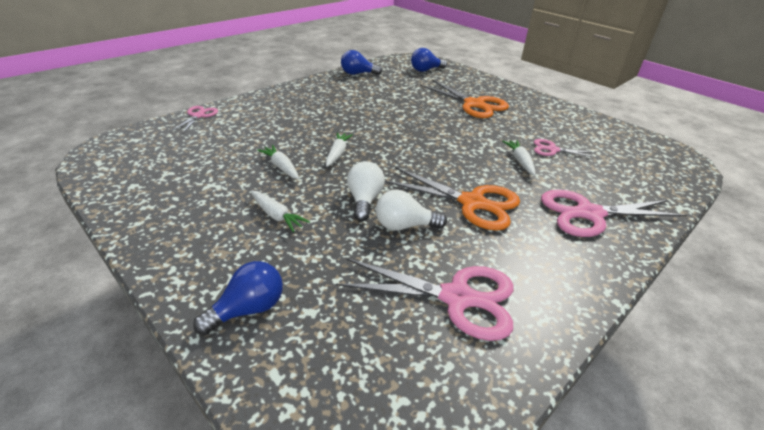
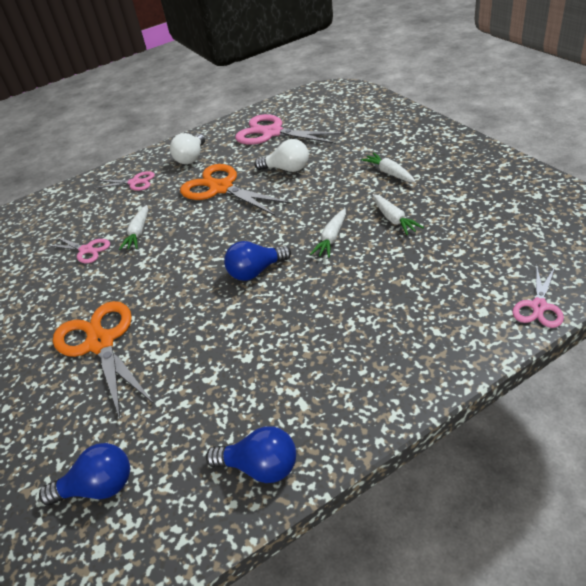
camera: 160 degrees left, 5 degrees up
(248, 309) = (396, 124): blue light bulb -> blue light bulb (256, 271)
(364, 200) = (313, 187): white light bulb -> white light bulb (191, 158)
(589, 214) = (134, 182): pink scissors -> pink scissors, size x0.54

